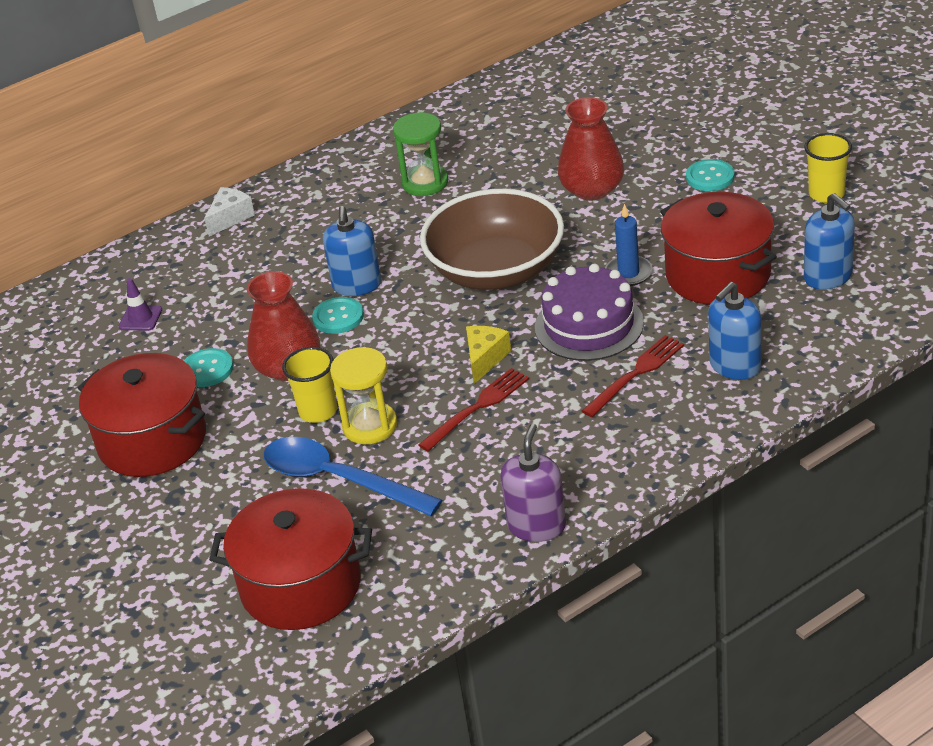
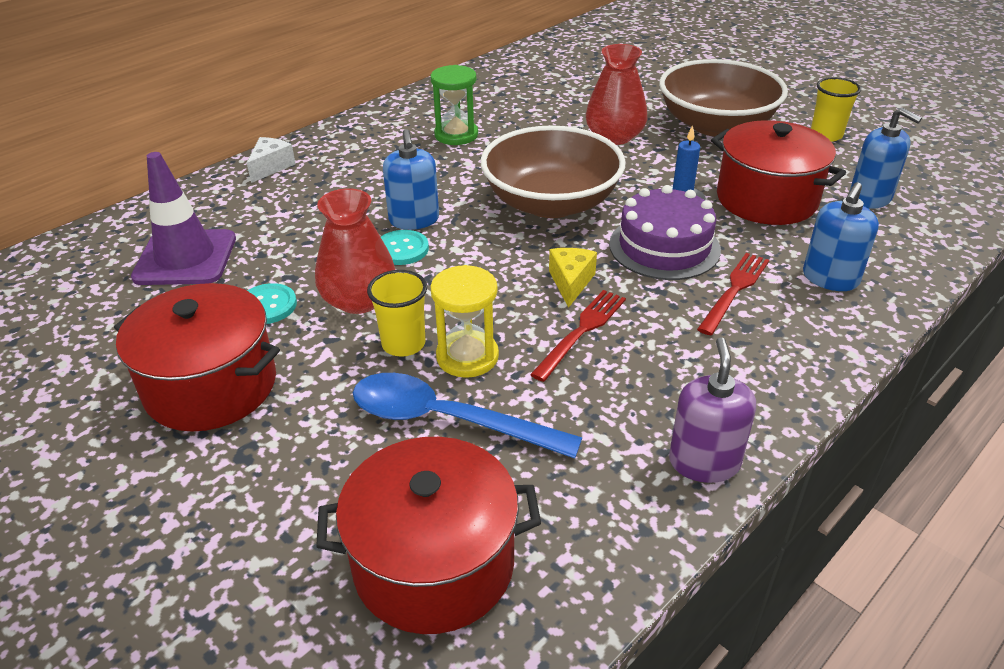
camera: 15 degrees left, 0 degrees up
(140, 318) = (185, 258): purple traffic cone -> purple traffic cone, size x2.19
(710, 177) = (716, 125): turquoise button -> brown bowl

